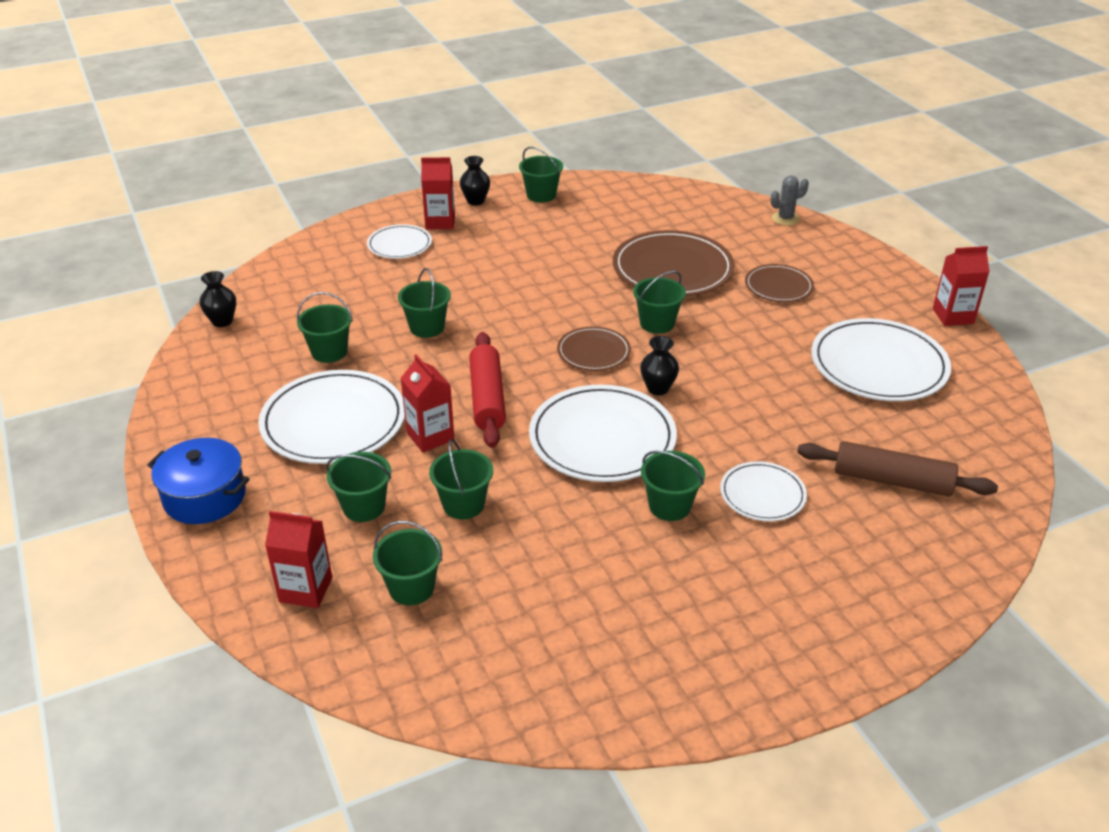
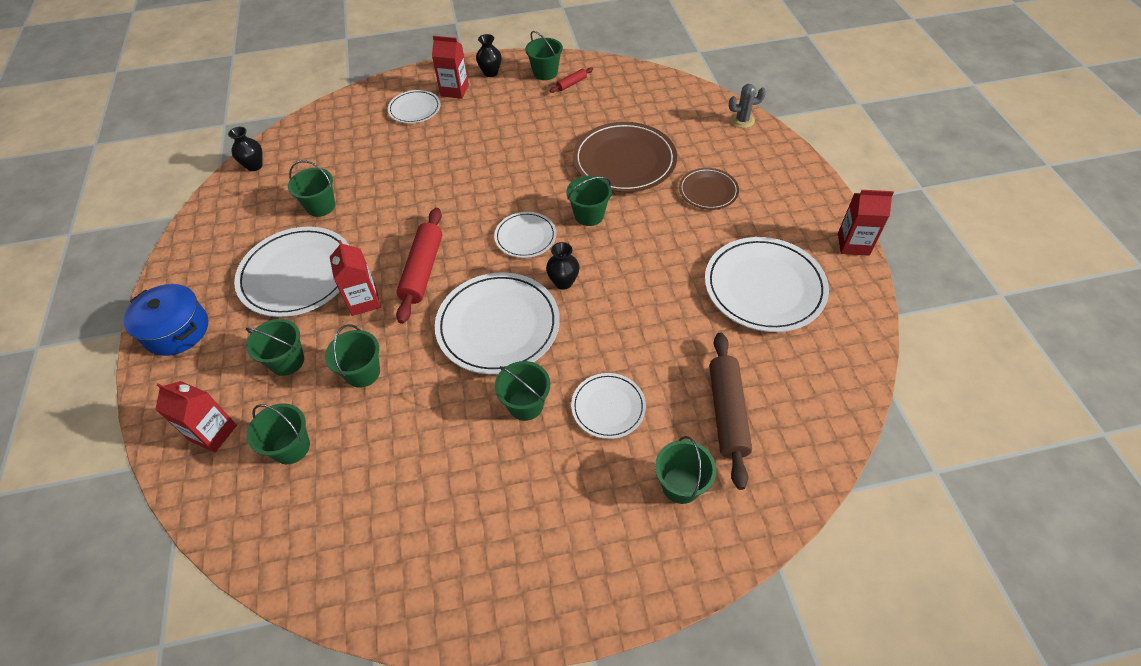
camera: 15 degrees right, 15 degrees up
(427, 327) = (403, 193): green bucket -> green bucket (681, 485)
(577, 203) = (571, 84): none -> red rolling pin
(593, 352) = (525, 237): brown plate -> white plate
(892, 480) = (727, 413): brown rolling pin -> brown rolling pin turned 60 degrees clockwise

